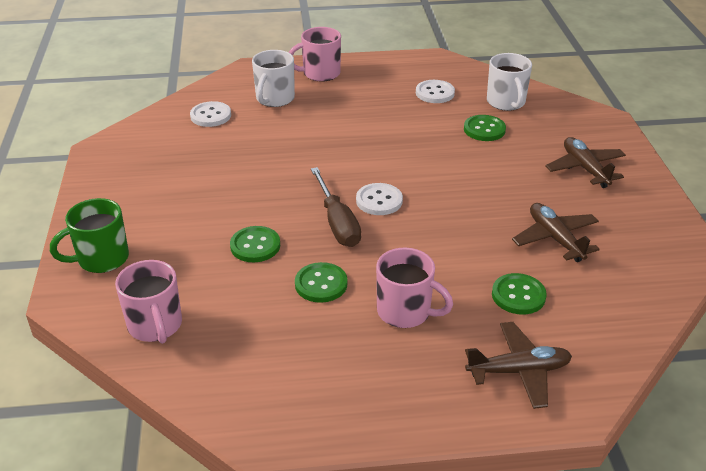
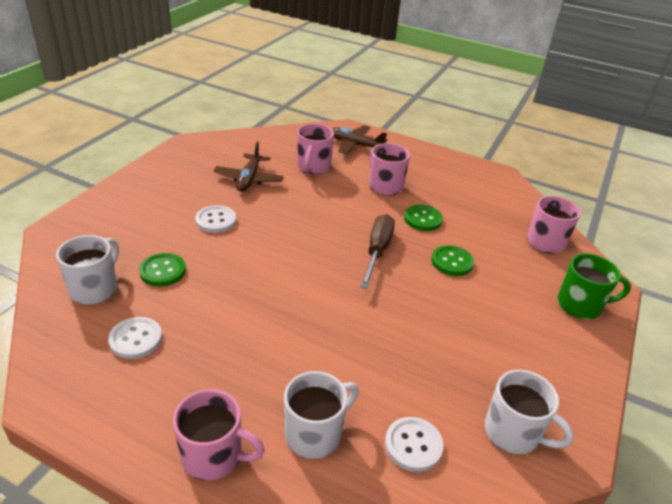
camera: 150 degrees left, 0 degrees up
(145, 144) = (513, 433): none -> white mug
(379, 201) = (330, 252): white button -> white button (216, 220)
(518, 295) = (313, 167): green button -> pink mug
(585, 168) = (152, 205): brown plane -> none

